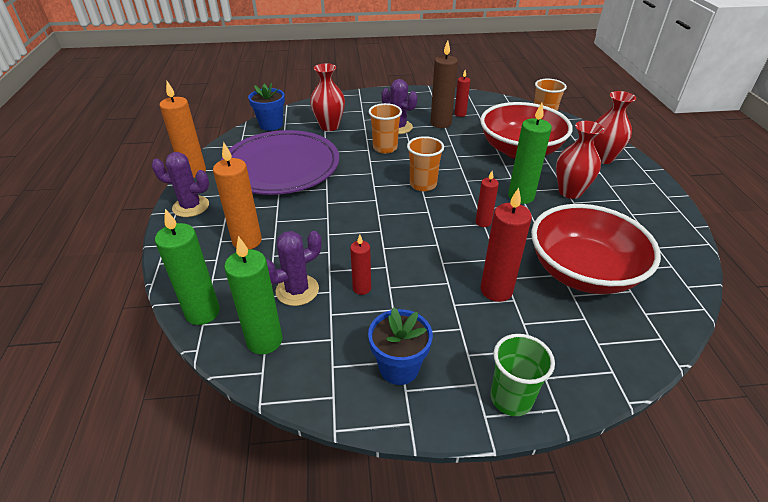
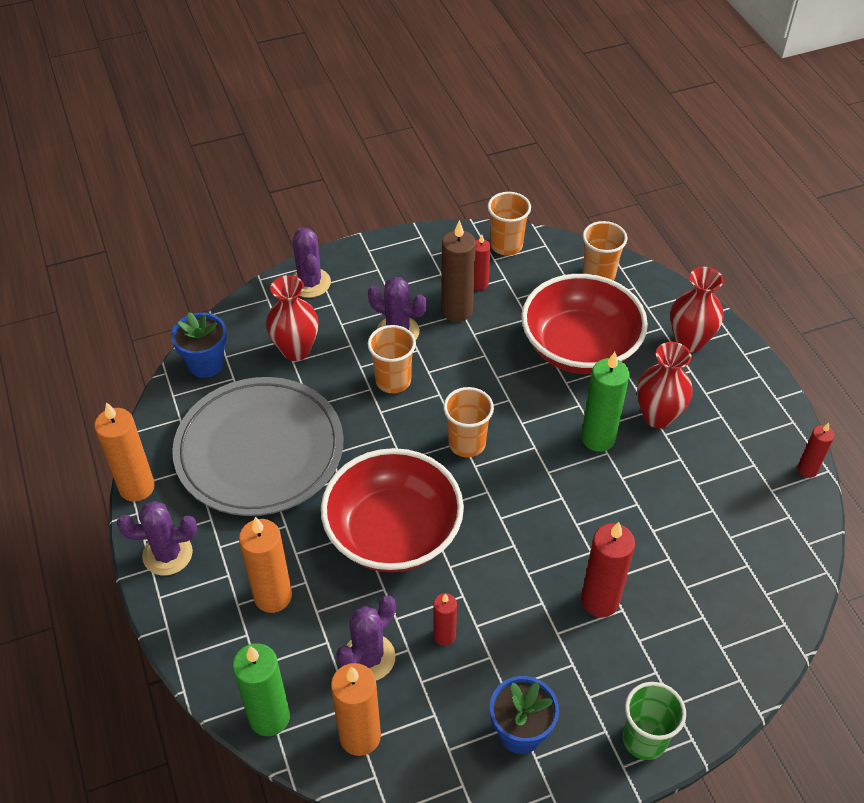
camera: 15 degrees left, 10 degrees up
(264, 340) = (360, 736): green candle -> orange candle
(281, 166) = (259, 450): purple plate -> grey plate
(353, 101) = (310, 283): none -> purple cactus
(483, 222) = (561, 495): red candle -> red candle (807, 469)
(484, 101) = (506, 245): none -> orange cup
(583, 272) = (692, 549): red bowl -> red bowl (393, 533)

